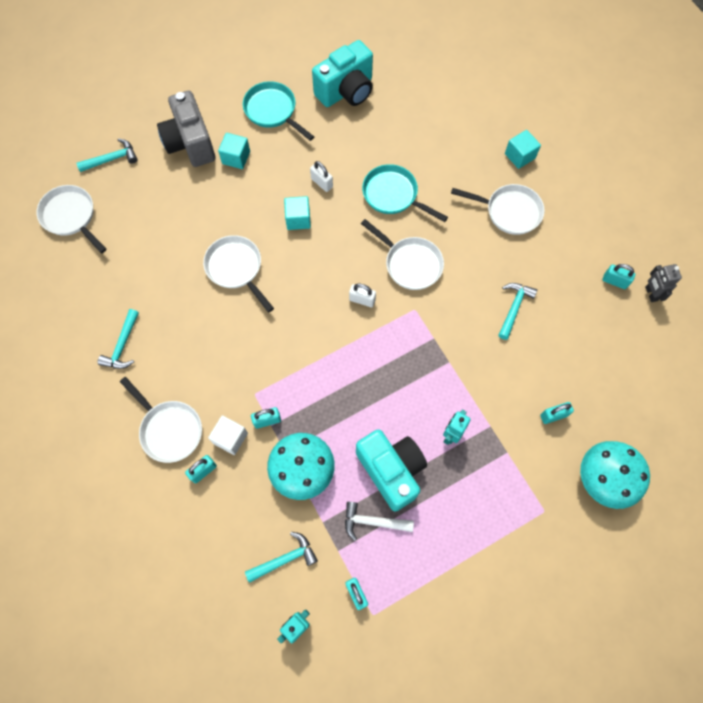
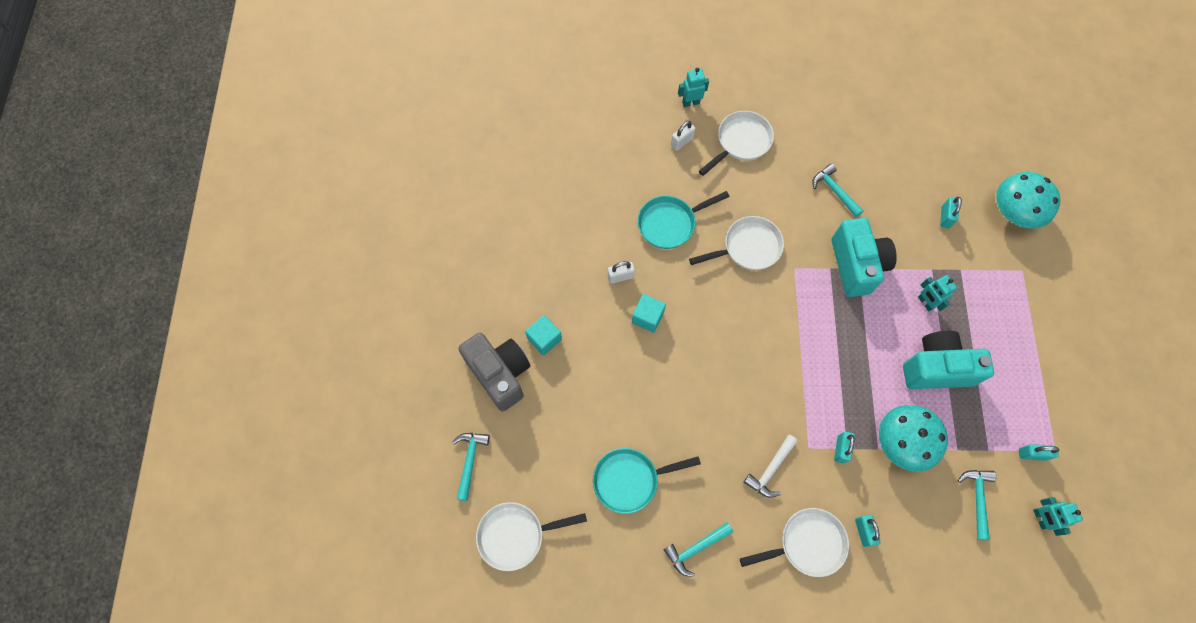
camera: 60 degrees left, 0 degrees up
(122, 345) = (695, 548): turquoise hammer -> turquoise hammer turned 105 degrees clockwise
(190, 143) = (500, 374): grey camera -> grey camera turned 135 degrees counterclockwise
(230, 438) = (842, 491): white cube -> none
(236, 268) = (669, 400): white pan -> none
(273, 111) = (511, 278): turquoise pan -> turquoise pan (630, 480)
(346, 91) = (531, 202): turquoise camera -> turquoise camera (856, 265)
(362, 300) = (762, 306): white padlock -> white padlock (681, 142)
(372, 521) = (975, 408): white hammer -> white hammer (770, 470)
(519, 156) = (690, 103): turquoise cube -> turquoise robot
(614, 281) = (849, 104): turquoise padlock -> none
(651, 294) = (874, 86): grey robot -> none

